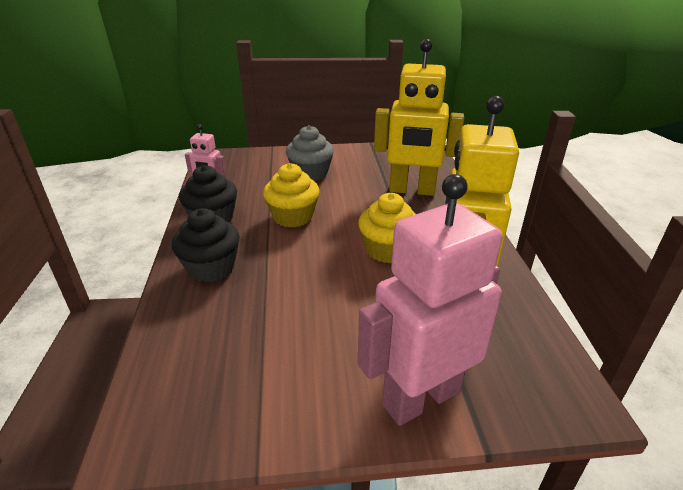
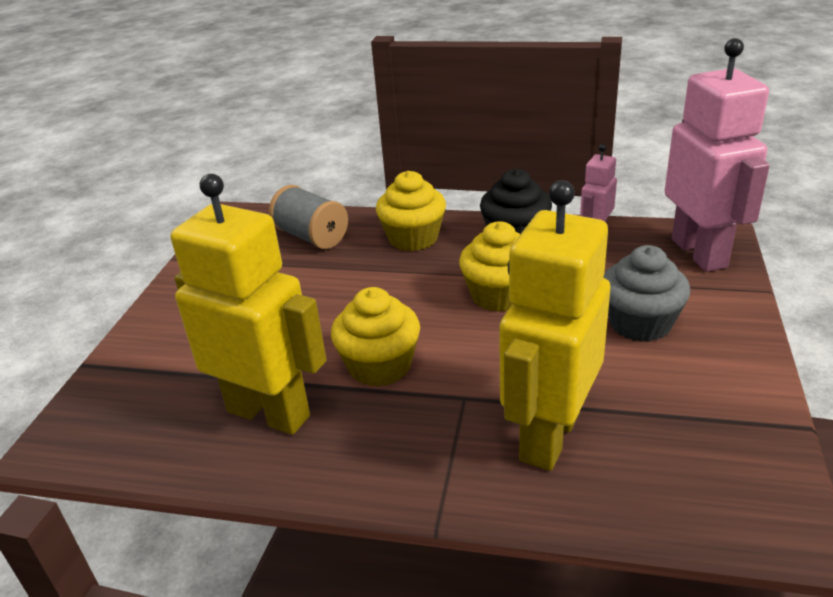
camera: 110 degrees right, 0 degrees up
(204, 339) = (311, 237): none -> grey spool
(211, 268) = (413, 238): black cupcake -> yellow cupcake
(420, 398) = (156, 340): pink robot -> pink robot (699, 253)

